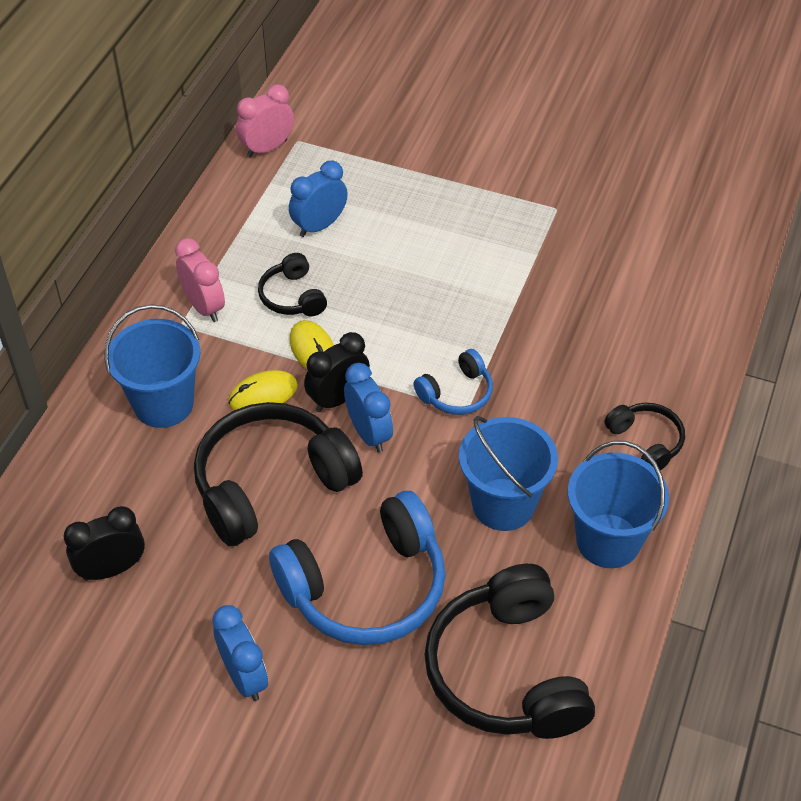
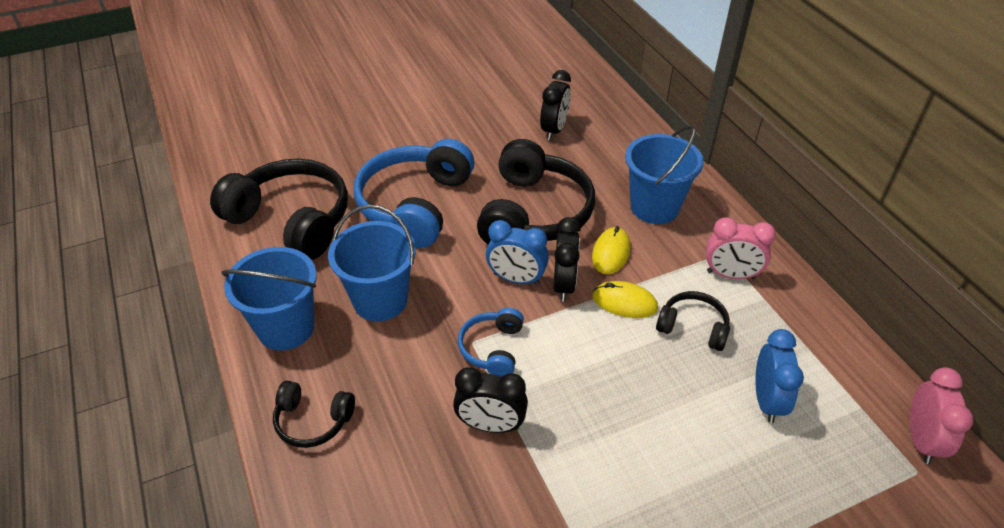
camera: 135 degrees right, 5 degrees down
(244, 676) = (430, 136): blue clock -> none
(519, 344) = (490, 425): none -> black clock

